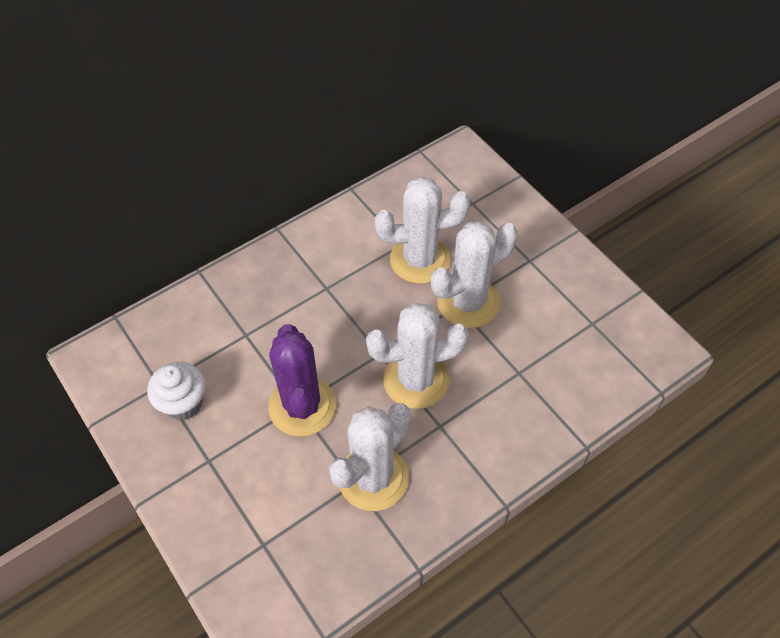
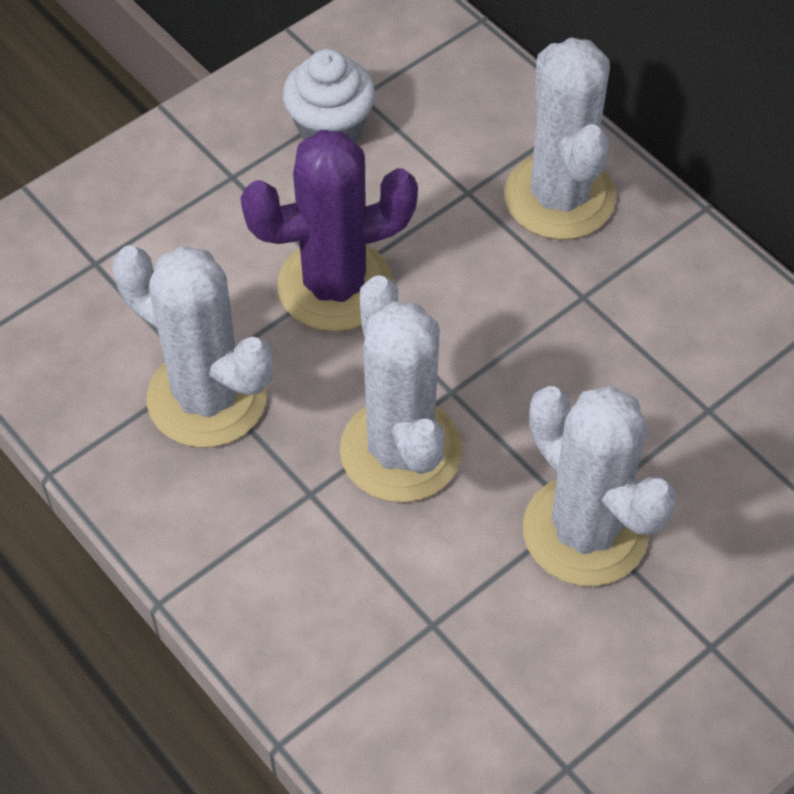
camera: 85 degrees right, 0 degrees up
(420, 259) = (676, 443): white cactus -> white cactus (559, 197)

